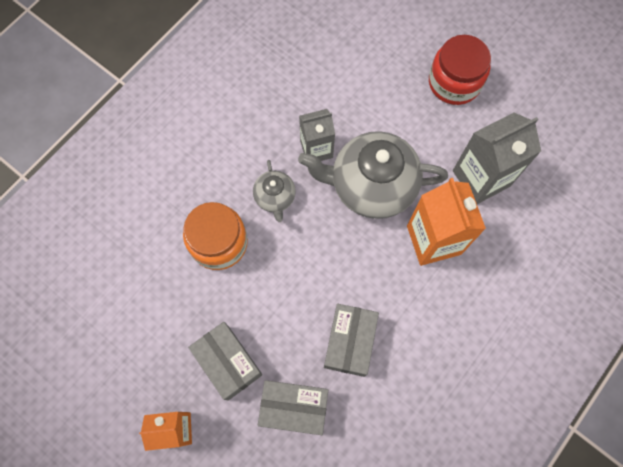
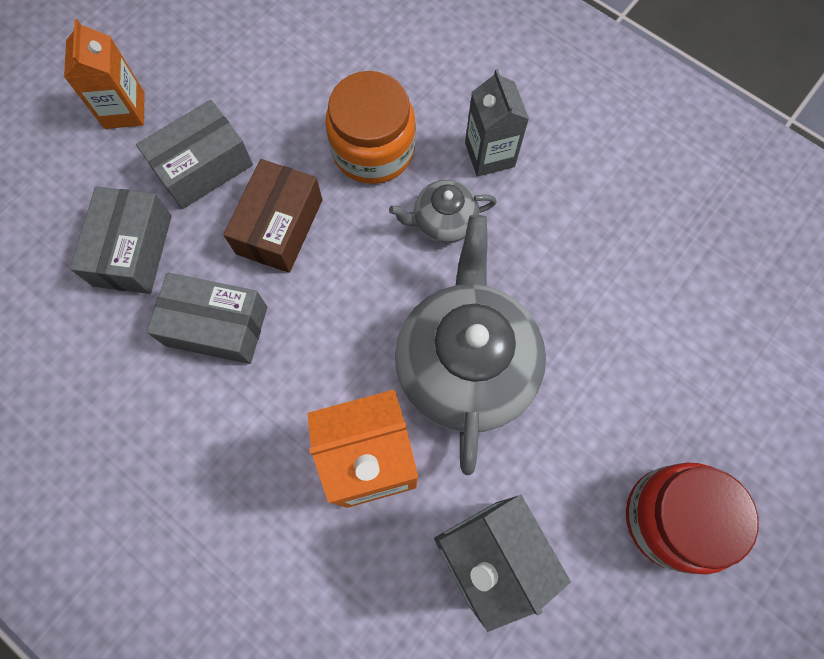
camera: 90 degrees right, 0 degrees up
(277, 304) = (279, 226): none -> brown box
(316, 149) = (526, 280): grey carton -> grey carton (489, 155)

